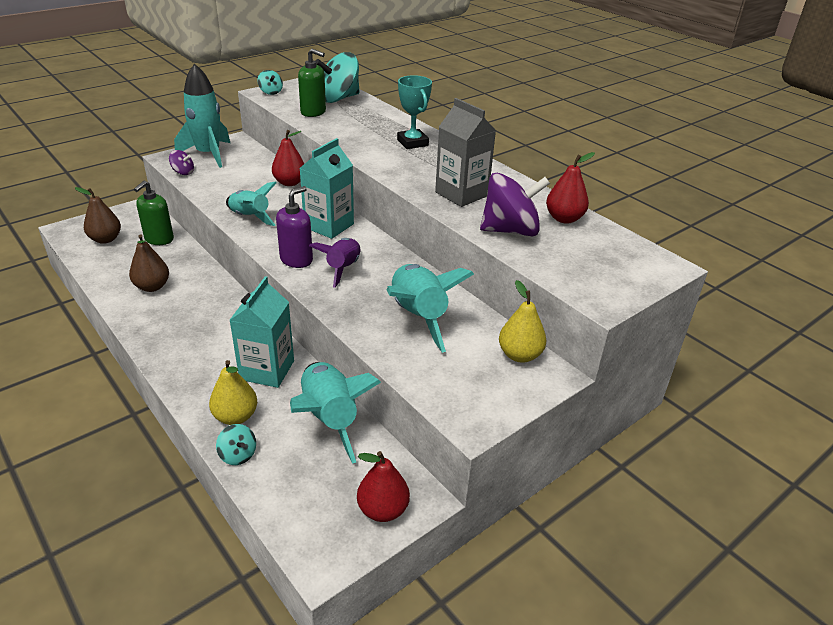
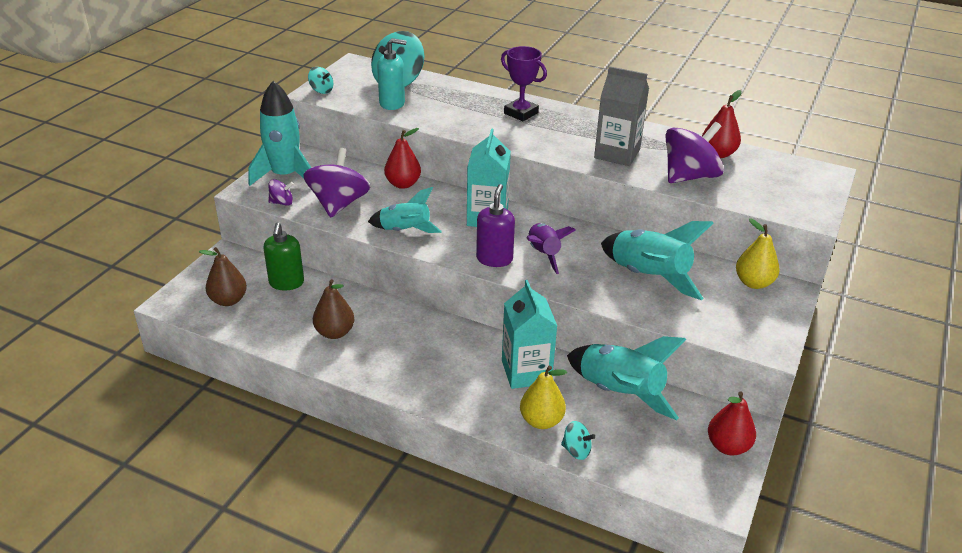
camera: 25 degrees left, 0 degrees up
(223, 184) = (338, 204): none -> purple spinning top
(313, 112) = (392, 103): green soap dispenser -> turquoise soap dispenser
(412, 143) = (521, 113): turquoise trophy -> purple trophy

